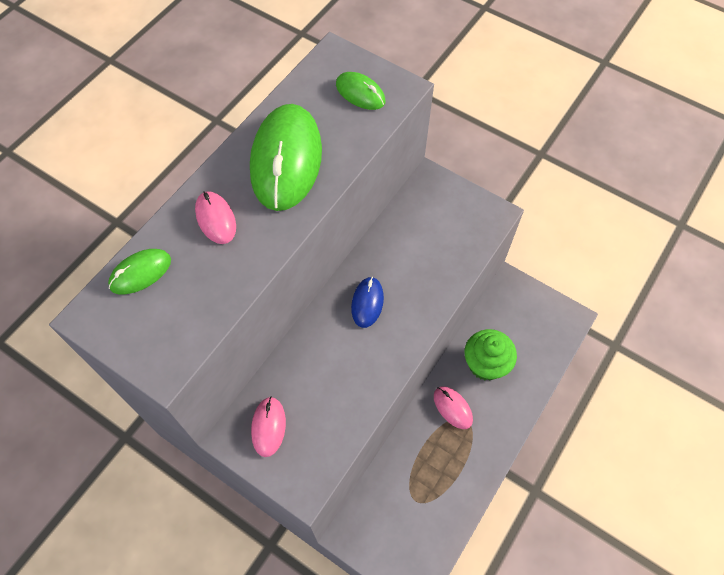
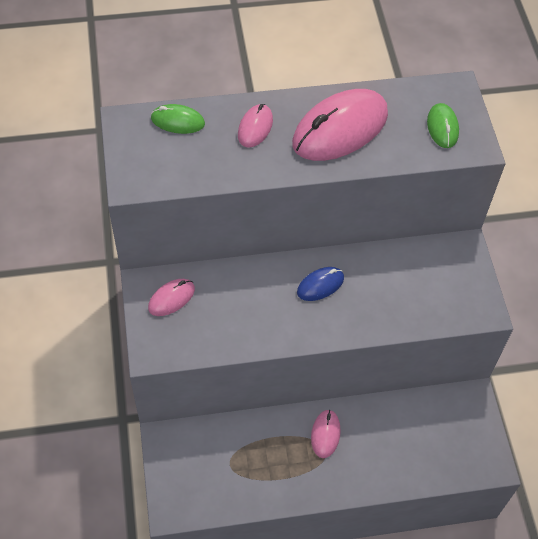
camera: 45 degrees right, 5 degrees down
(286, 160) = (340, 129): green mouse -> pink mouse
(485, 364) = (385, 430): green cupcake -> none

